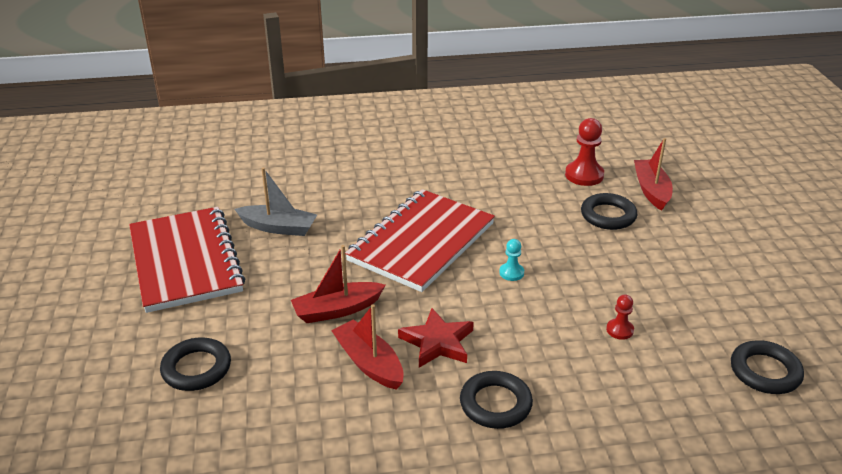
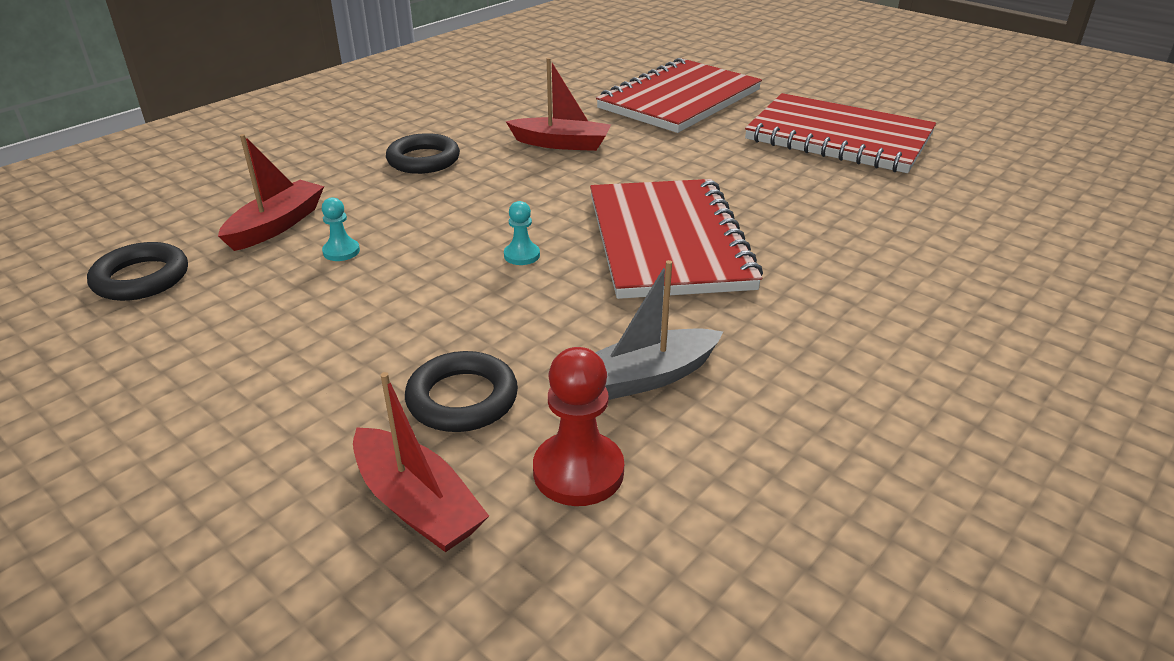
camera: 140 degrees right, 0 degrees up
(196, 368) = (679, 100): black ring -> red notebook
(278, 227) = (832, 190): grey boat -> grey boat (646, 377)
(337, 310) = (646, 160): red boat -> red boat (277, 225)
(437, 342) = (523, 174): red star -> none
(619, 330) = (341, 251): red pawn -> turquoise pawn

